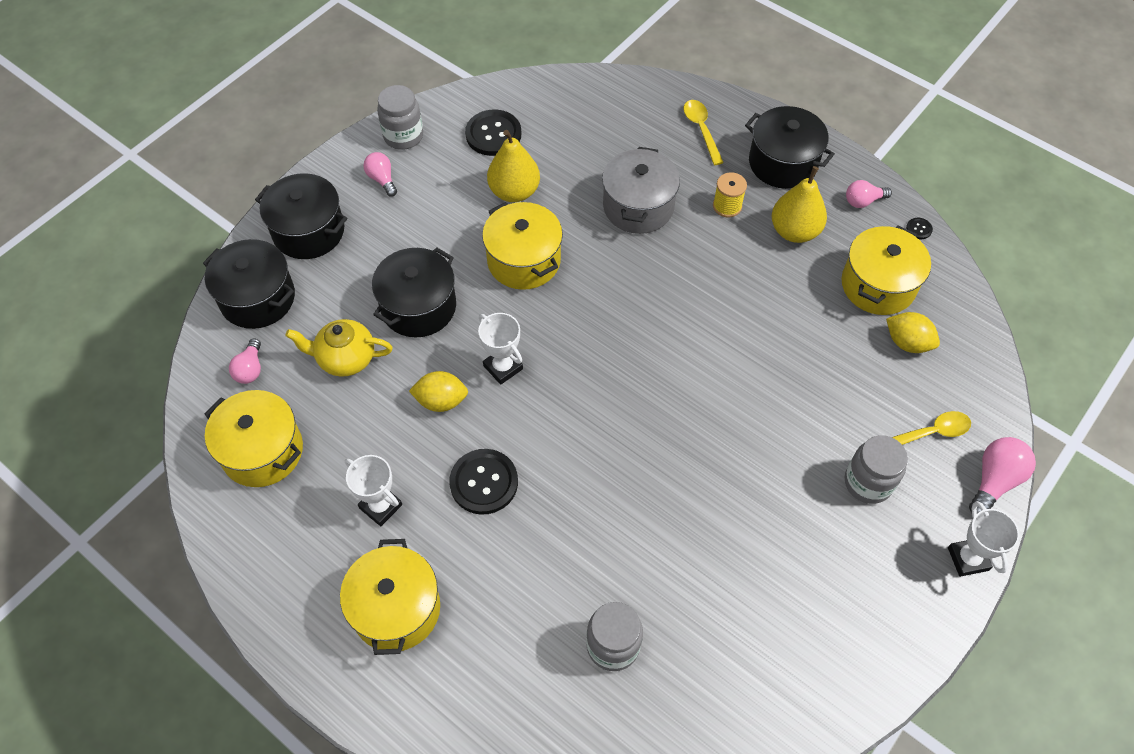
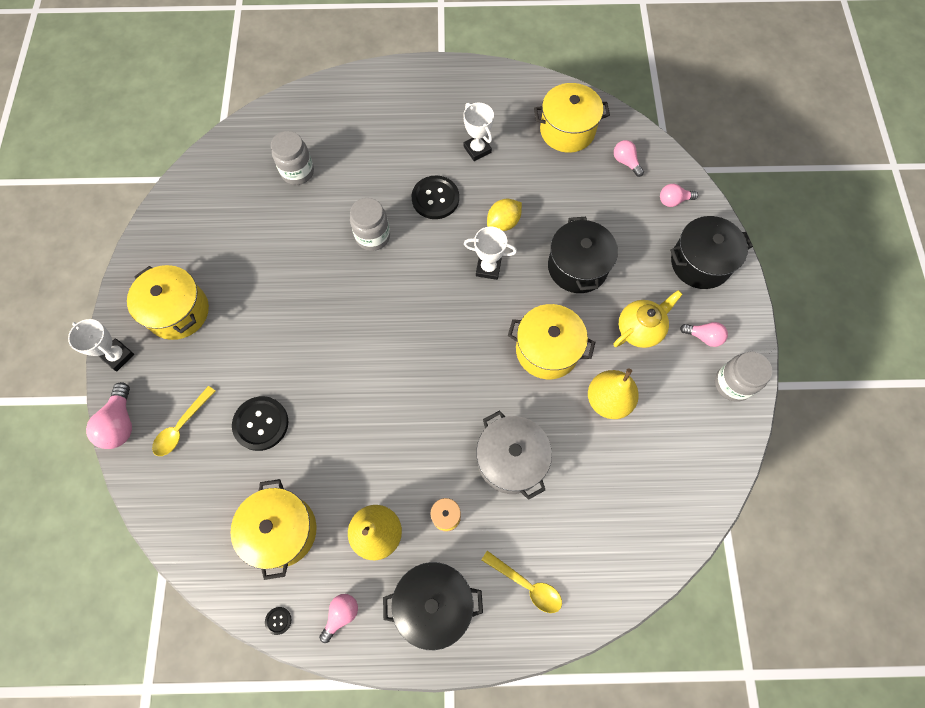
camera: 140 degrees right, 10 degrees up
(257, 298) = (673, 200): black pot -> pink light bulb
(345, 358) = (582, 205): yellow teapot -> yellow teapot (640, 329)
(381, 506) = (477, 149): white trophy -> white trophy turned 60 degrees clockwise
(396, 609) = (421, 114): yellow pot -> yellow pot (178, 312)
(493, 134) = (675, 440): black button -> black button (261, 424)
(868, 482) = (206, 361): grey jar -> grey jar (373, 236)
(907, 343) = (232, 492): yellow lemon -> none

